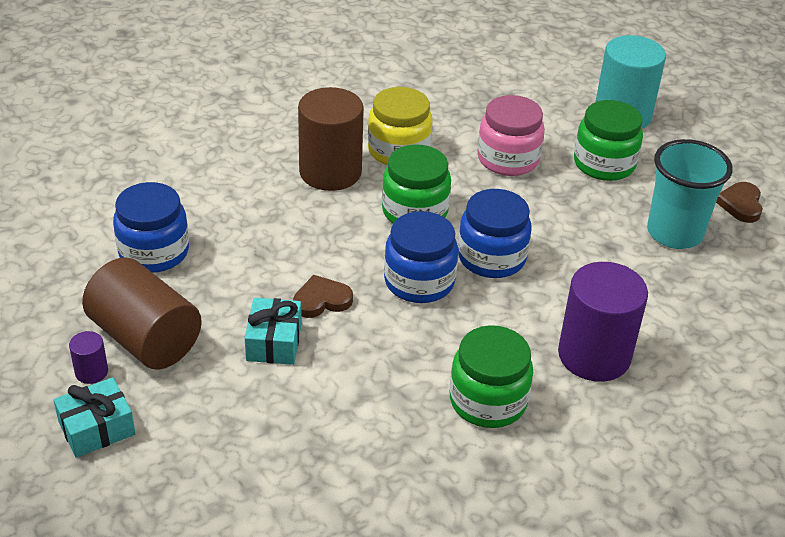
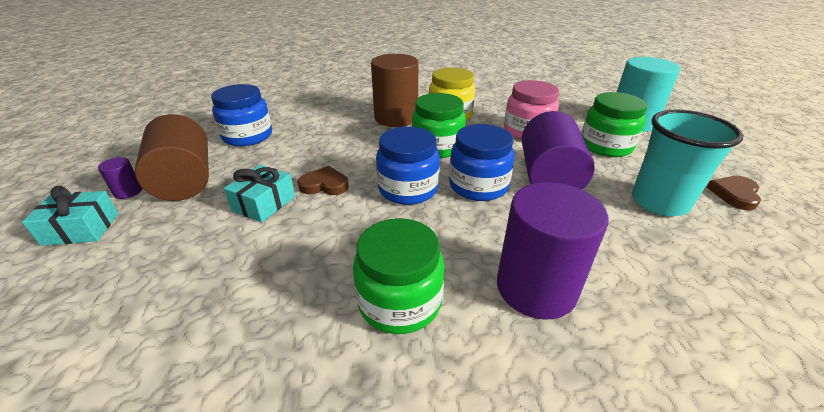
camera: 25 degrees right, 5 degrees down
(559, 227) = (548, 177): none -> purple cylinder

